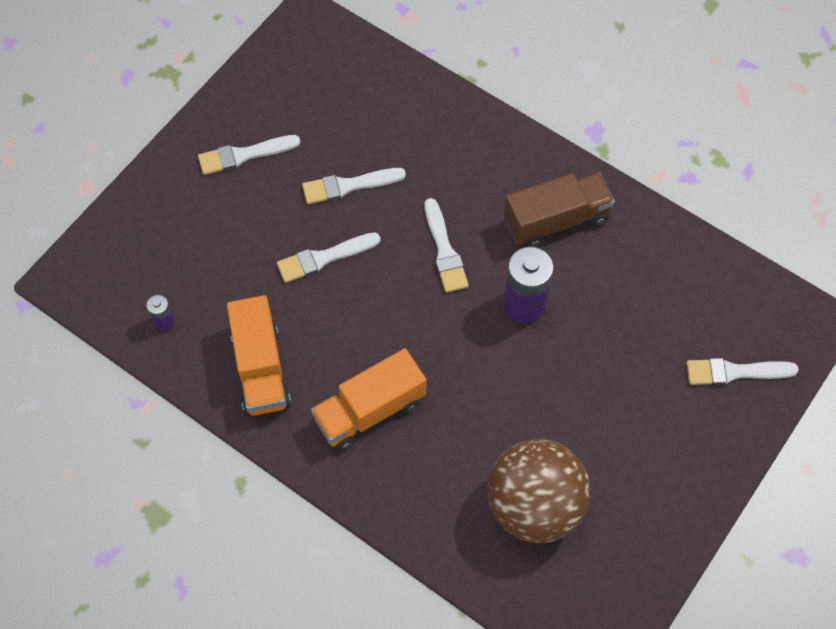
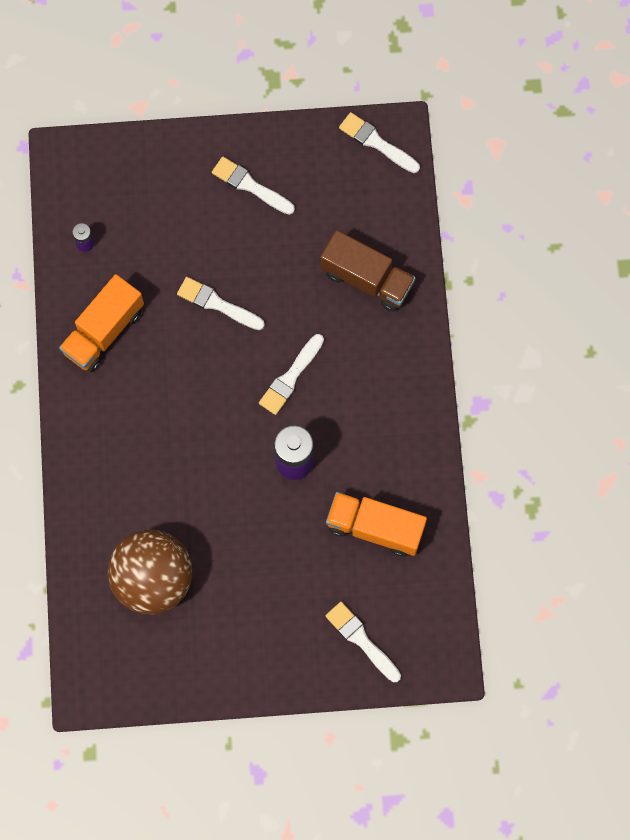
camera: 50 degrees right, 10 degrees up
(348, 186) = (286, 274): white brush -> white brush (376, 142)
(370, 410) = (132, 424): orange truck -> orange truck (375, 528)
(556, 220) = (379, 433): brown truck -> brown truck (366, 279)

